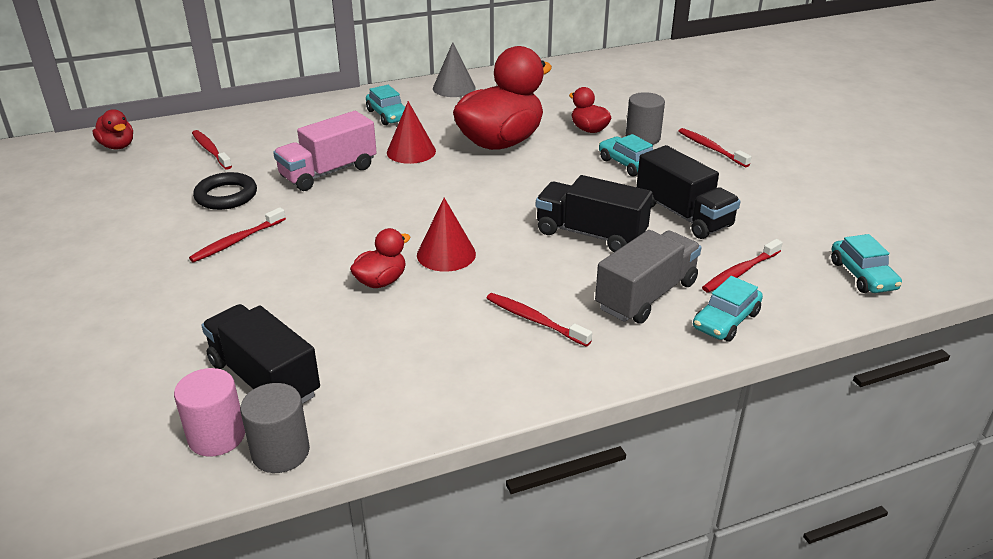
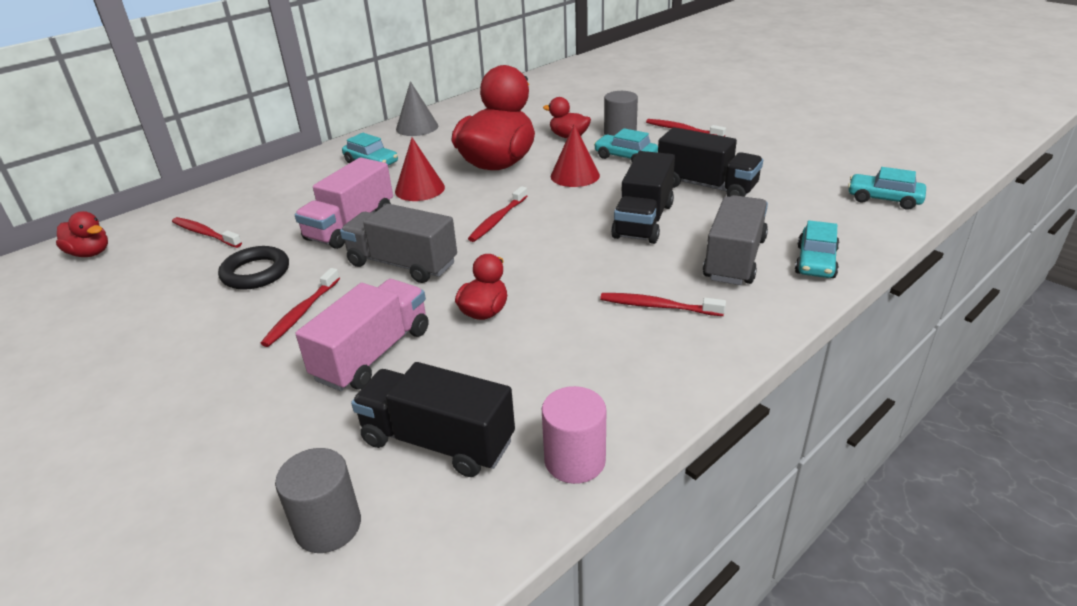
camera: 20 degrees left, 0 degrees up
(217, 436) = (431, 519): pink cylinder -> pink cylinder (575, 460)
(267, 292) = (373, 354): none -> pink truck
(280, 452) = (514, 511): grey cylinder -> grey cylinder (328, 526)
(345, 219) = (402, 264): none -> grey truck
(446, 254) = (528, 270): red cone -> red cone (575, 175)
(590, 234) = (643, 220): black truck -> black truck turned 75 degrees counterclockwise
(740, 272) = (791, 220): red toothbrush -> red toothbrush (497, 220)
(862, 275) = (884, 199): turquoise car -> turquoise car turned 150 degrees clockwise

